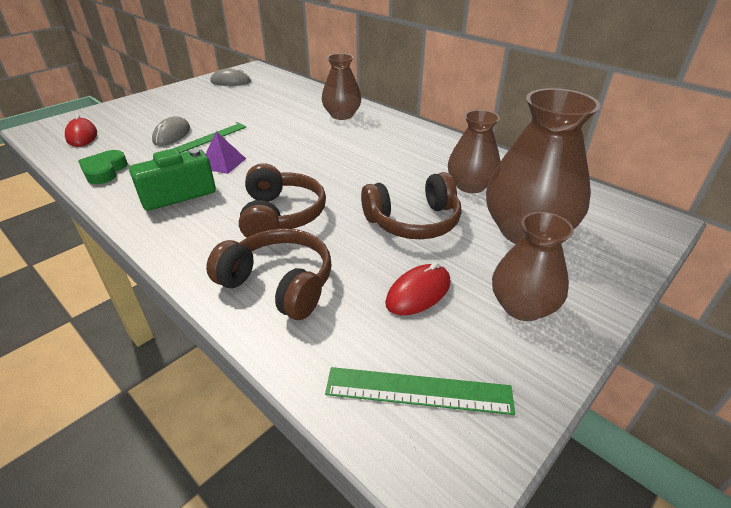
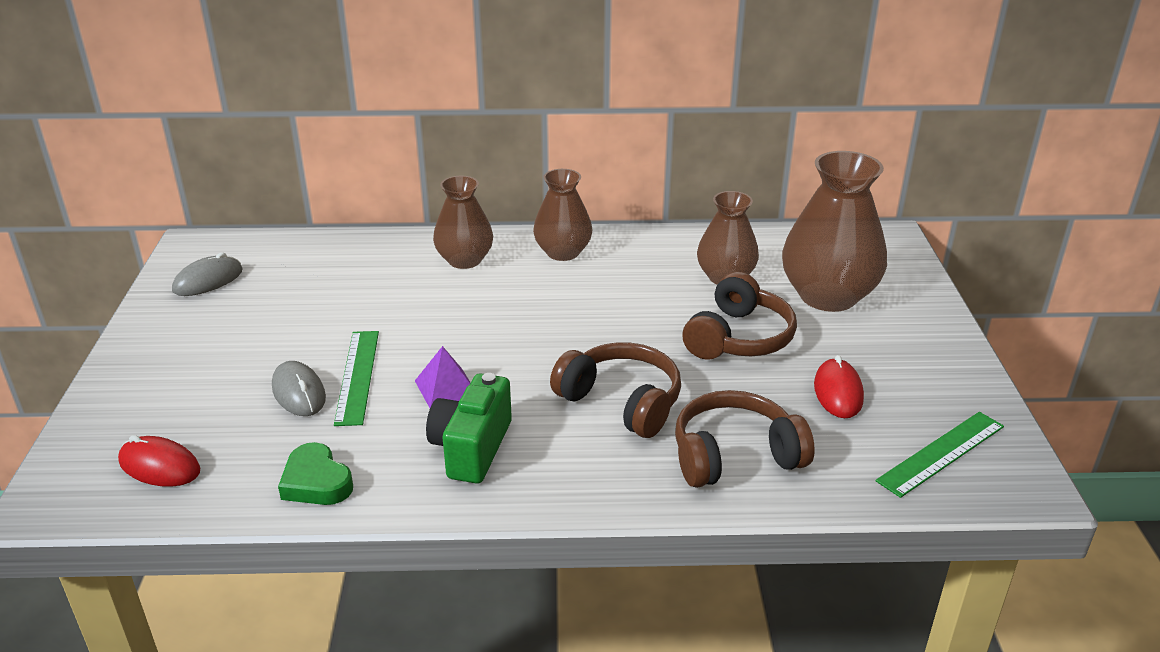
camera: 45 degrees left, 5 degrees down
(522, 306) = (910, 357): brown vase -> brown vase (563, 252)

